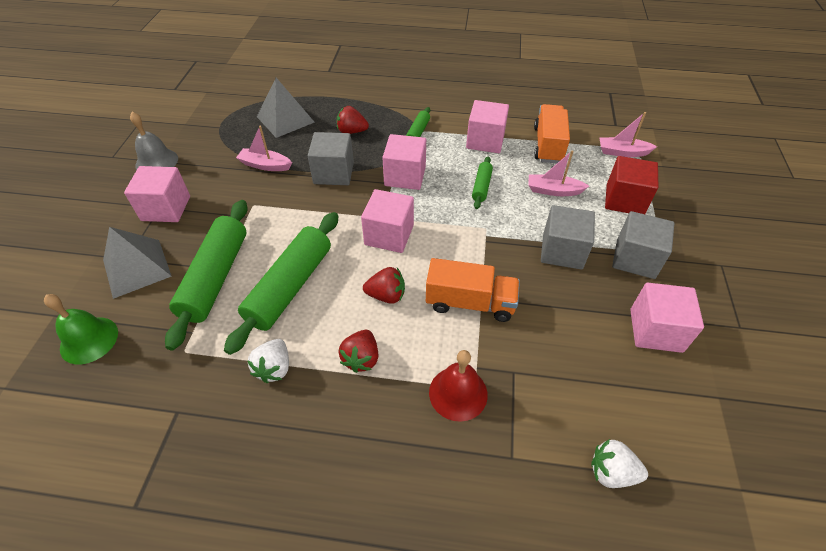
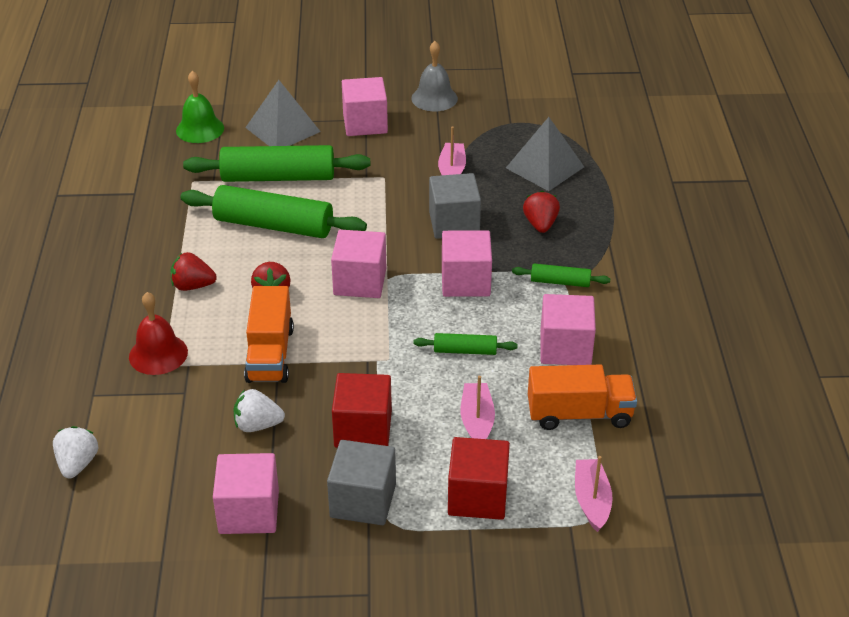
camera: 80 degrees right, 10 degrees down
(274, 368) = (178, 235): white strawberry -> white strawberry (257, 425)
(562, 251) = (363, 429): grey cube -> red cube

